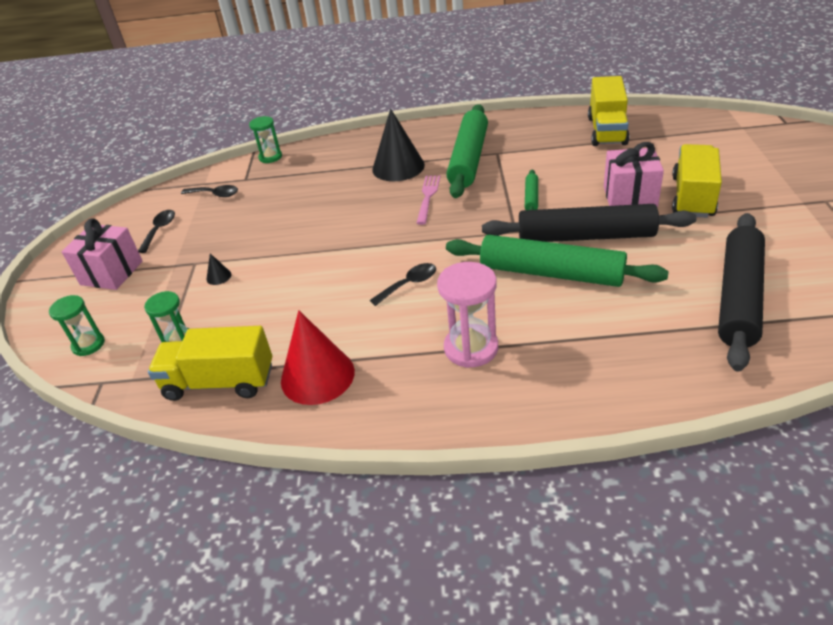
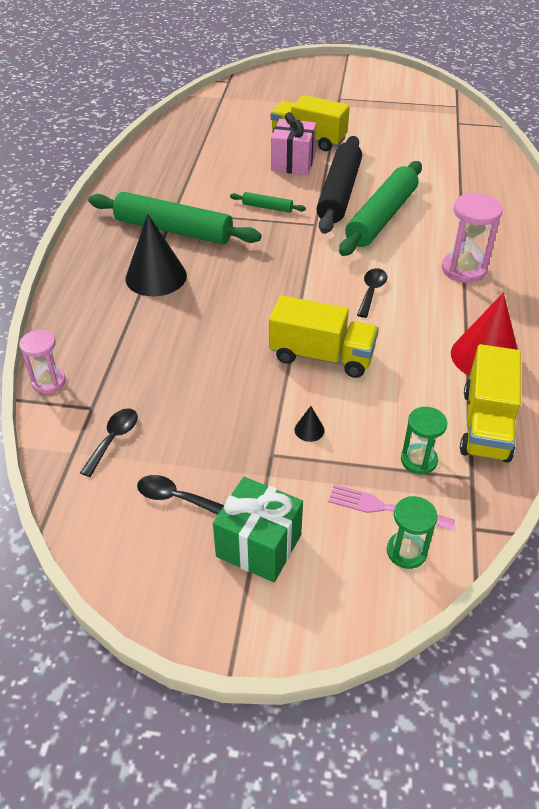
camera: 85 degrees left, 5 degrees up
(111, 273) = (259, 546): pink gift -> green gift
(270, 157) = (49, 381): green hourglass -> pink hourglass
(409, 284) = (371, 292): black spoon -> black spoon turned 45 degrees clockwise
(428, 197) = (230, 264): pink fork -> pink fork (385, 508)
(607, 130) = (179, 150): yellow truck -> yellow truck (321, 356)
(739, 297) = (433, 153): black rolling pin -> none

